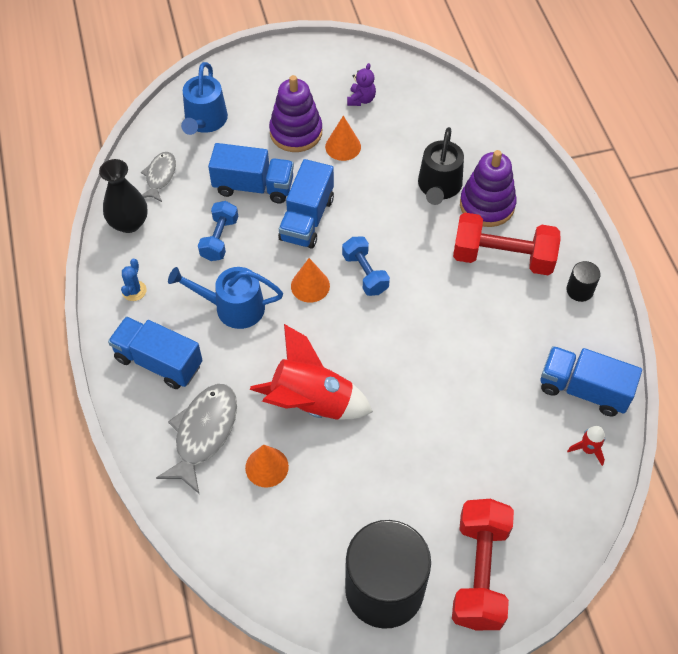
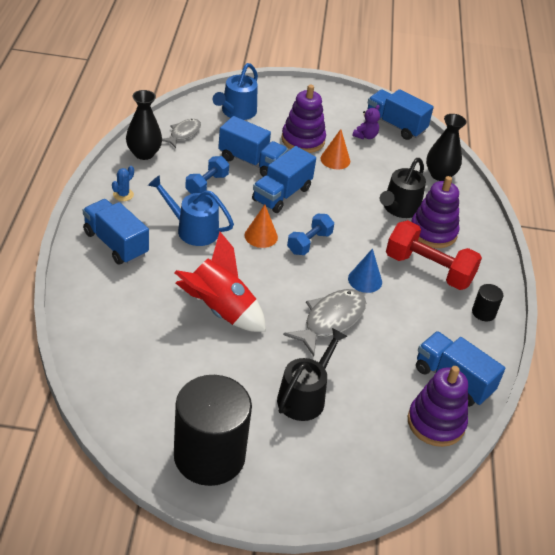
camera: 15 degrees right, 15 degrees down
(203, 433) = (123, 300): grey fish -> grey fish (330, 320)
(266, 467) = (160, 339): orange cone -> none
(365, 273) = (309, 243): blue dumbbell -> blue dumbbell turned 45 degrees clockwise
(387, 71) = (395, 125): none -> blue truck
(443, 299) = (365, 280): none -> blue cone
(446, 475) = (304, 397): none -> black watering can
(462, 123) = (440, 175): none -> black vase
(479, 572) = (296, 474): red dumbbell -> none
(588, 449) = (436, 423): red rocket -> purple stacking toy

